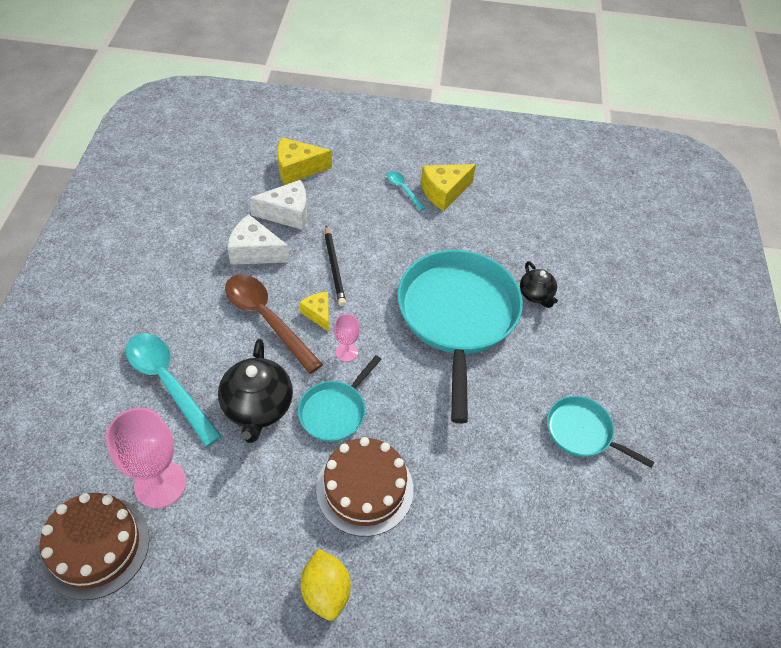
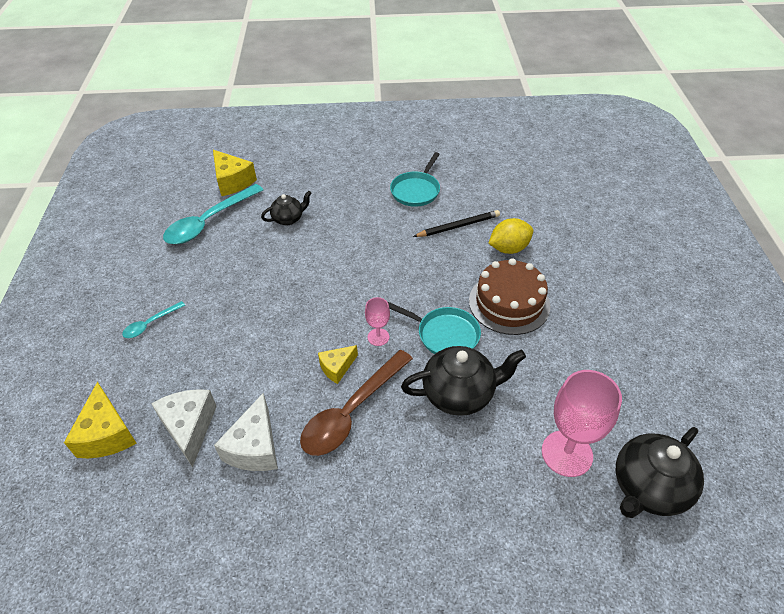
camera: 95 degrees left, 5 degrees down
(96, 546) = (648, 488): brown cake -> black teapot
(168, 383) = (456, 483): turquoise spoon -> turquoise spoon (209, 222)
(326, 591) = (599, 312): yellow lemon -> yellow lemon (509, 248)
(334, 267) = (272, 366): black pencil -> black pencil (458, 226)
(444, 192) = (156, 290): yellow cheese -> yellow cheese (232, 181)
(457, 316) = (321, 265): turquoise pan -> none

